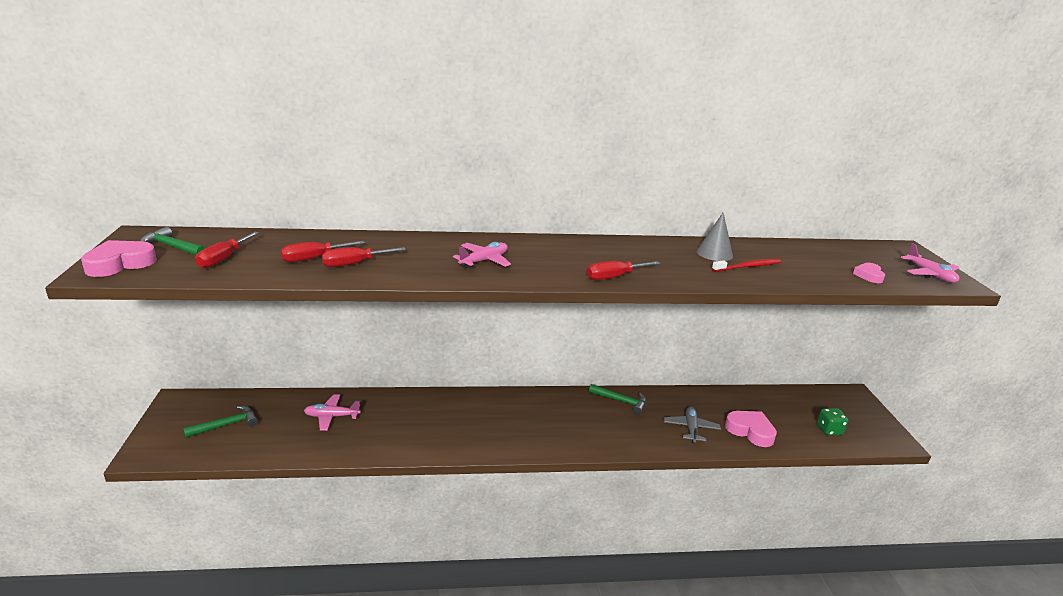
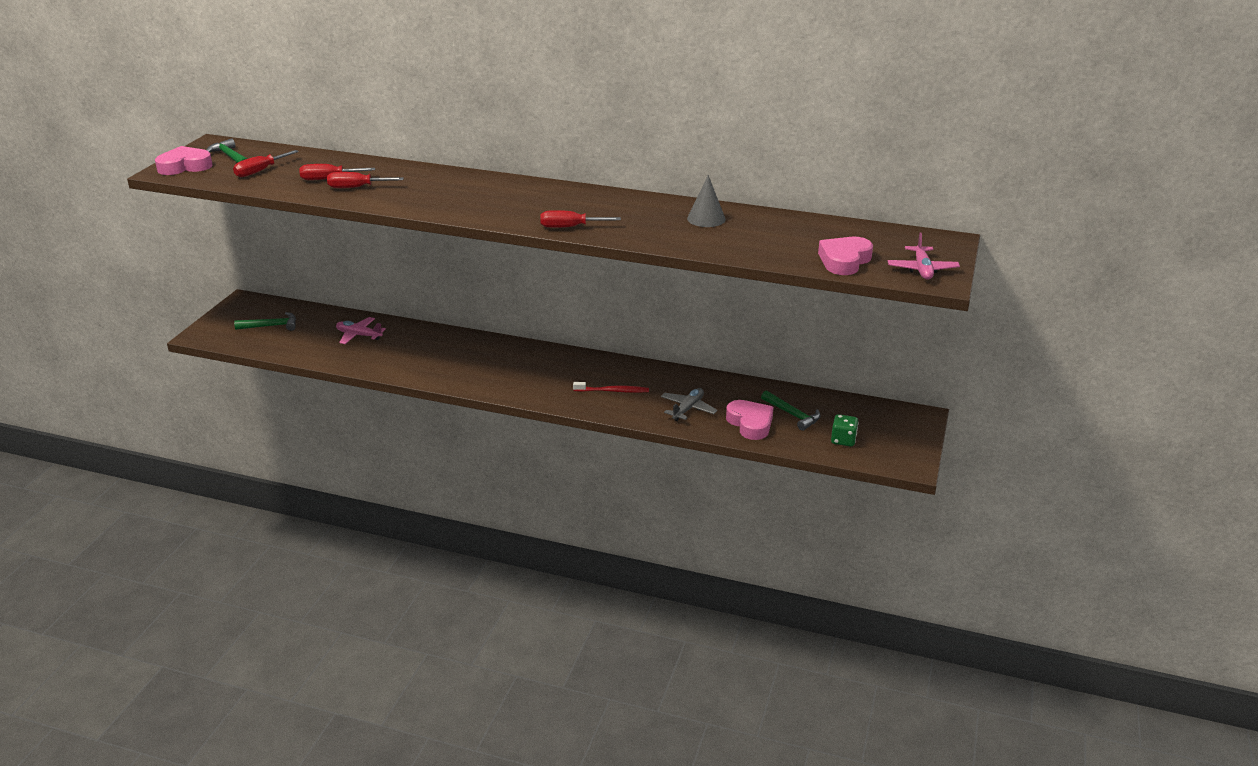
camera: 25 degrees right, 5 degrees up
(484, 261) = (468, 198): pink plane -> none
(621, 401) = (639, 373): green hammer -> green hammer (792, 415)
(748, 267) = (721, 235): red toothbrush -> red toothbrush (613, 391)
(869, 276) = (844, 261): pink heart -> pink heart, size x1.73

